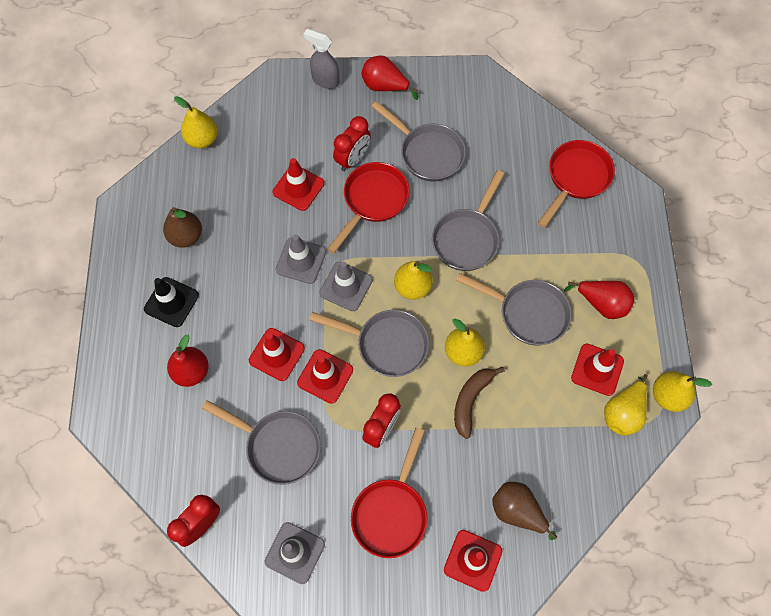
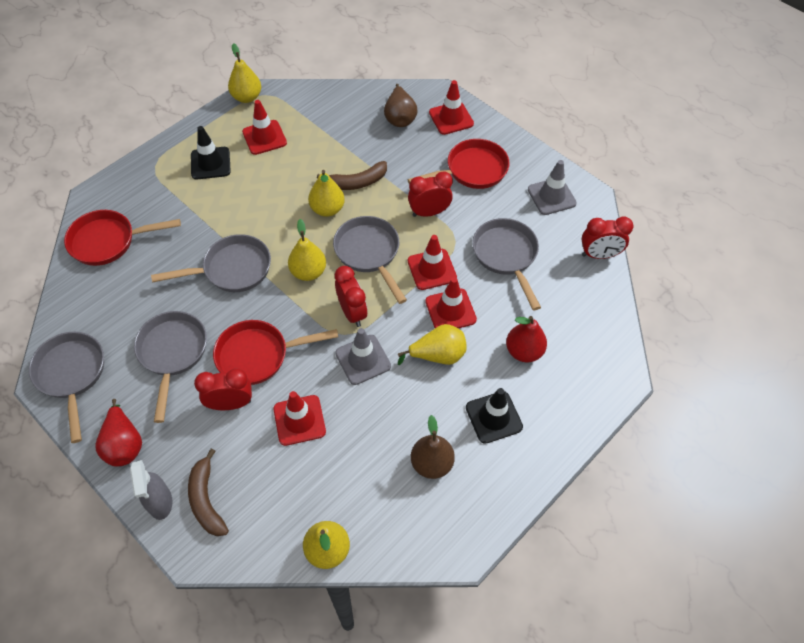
camera: 135 degrees left, 10 degrees down
(301, 103) = (206, 500): none -> brown banana
(346, 286) = (352, 312): grey traffic cone -> red clock
(528, 313) = (259, 195): grey pan -> grey pan (71, 375)
(602, 304) = (210, 163): red pear -> black traffic cone
(623, 413) = (282, 110): yellow pear -> yellow pear (438, 355)

